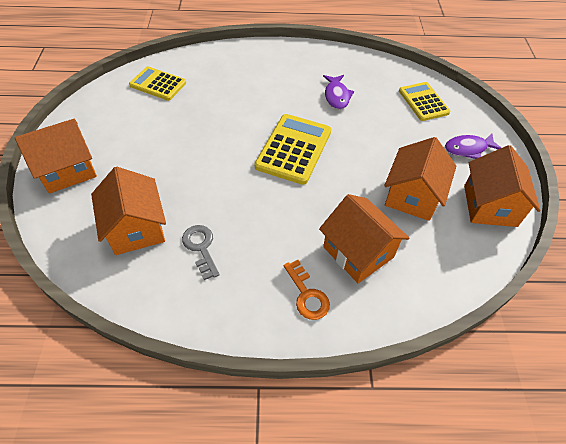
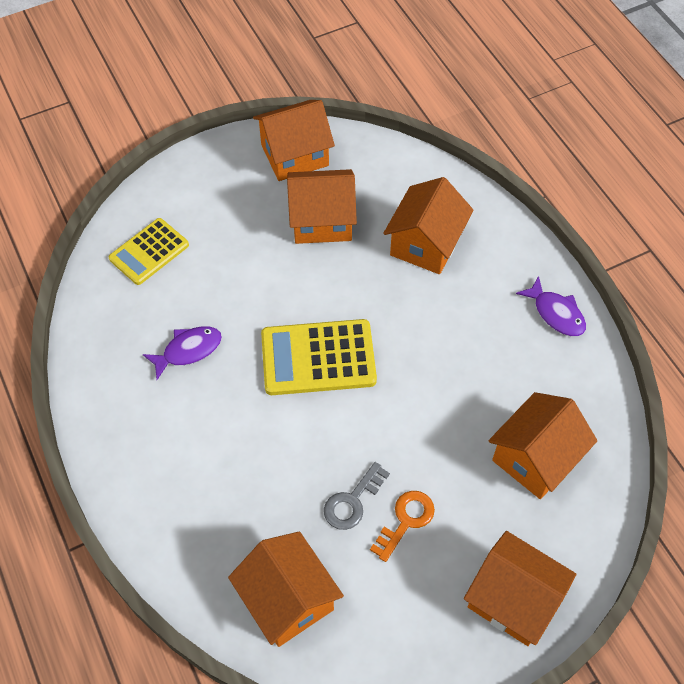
camera: 115 degrees left, 5 degrees up
(158, 84) = (287, 600): yellow calculator -> orange house
(201, 248) = (514, 380): grey key -> grey key (352, 501)
(307, 295) = (500, 267): orange key -> orange key (406, 521)
(468, 149) = (215, 189): purple fish -> purple fish (556, 313)

